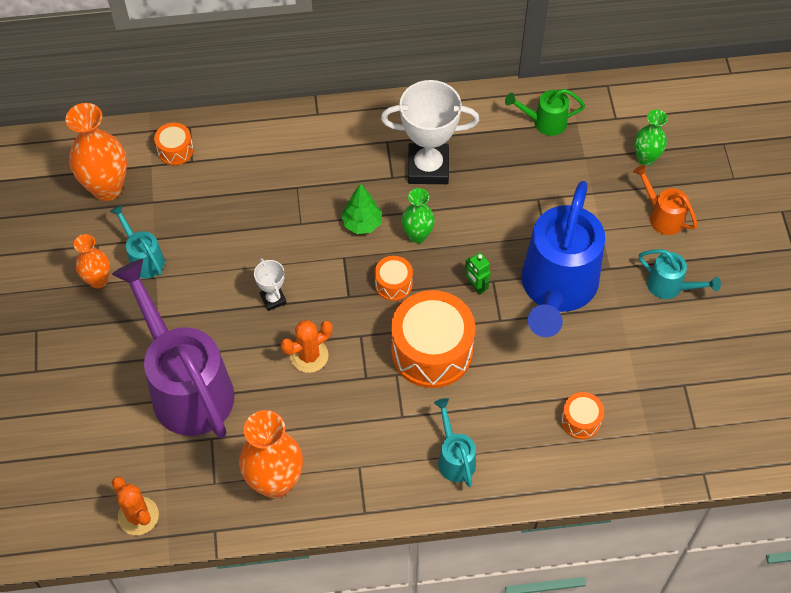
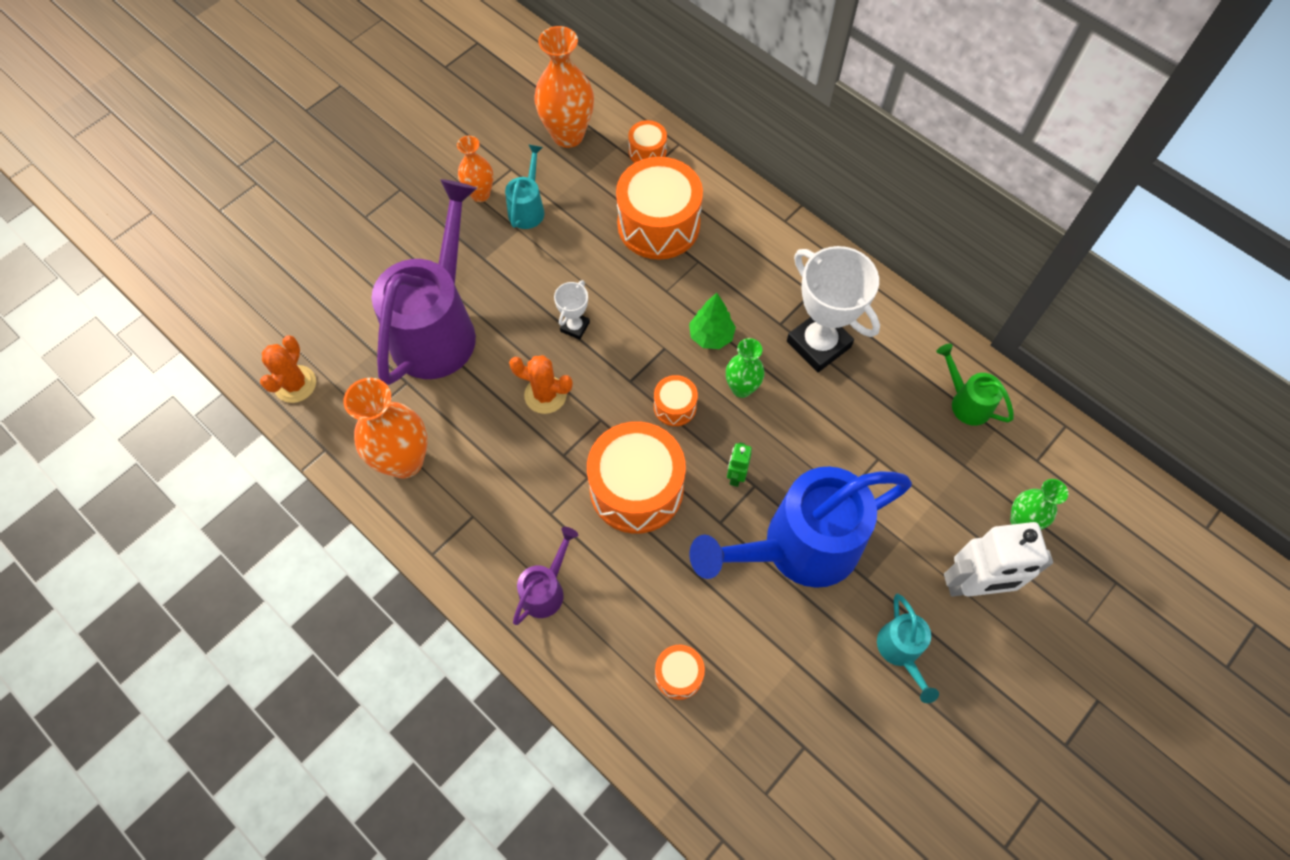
camera: 50 degrees right, 5 degrees up
(243, 188) = (658, 224): none -> orange drum
(454, 458) = (546, 589): turquoise watering can -> purple watering can
(662, 216) = (972, 585): orange watering can -> white robot

